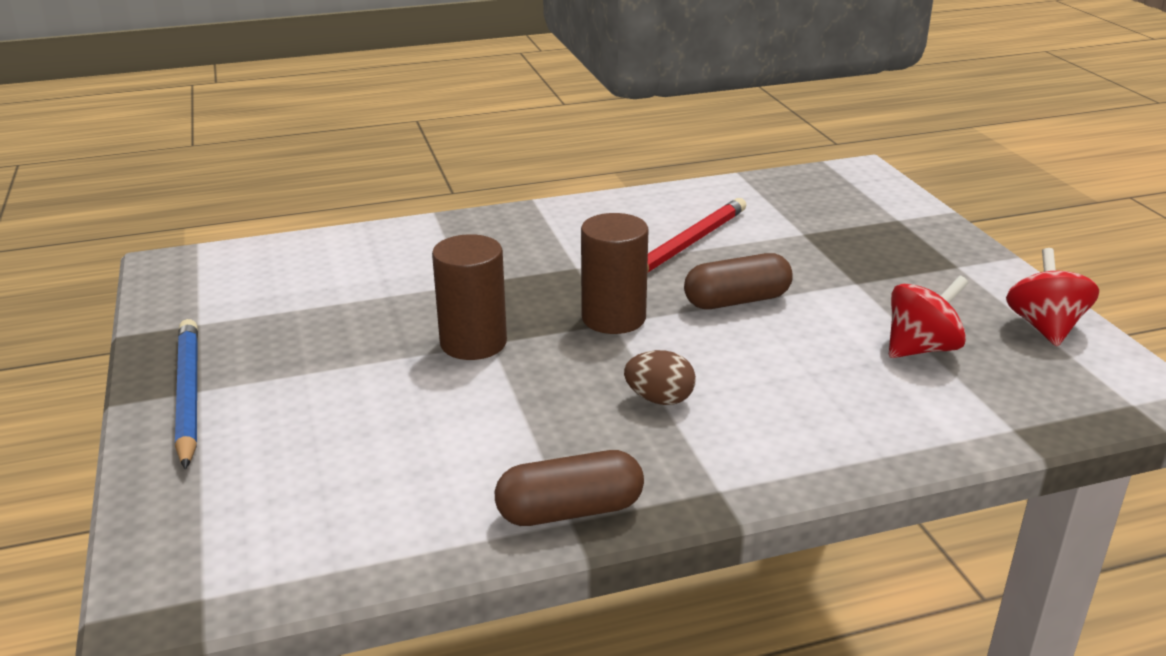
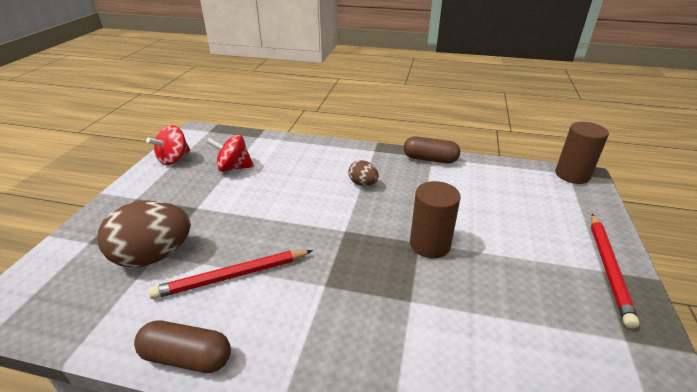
camera: 150 degrees left, 5 degrees up
(188, 394) = (608, 268): blue pencil -> red pencil
(613, 318) = (341, 232): brown cylinder -> brown cylinder (572, 175)
(737, 301) = (268, 219): brown capsule -> brown capsule (187, 357)
(803, 231) = (153, 256): none -> brown egg

